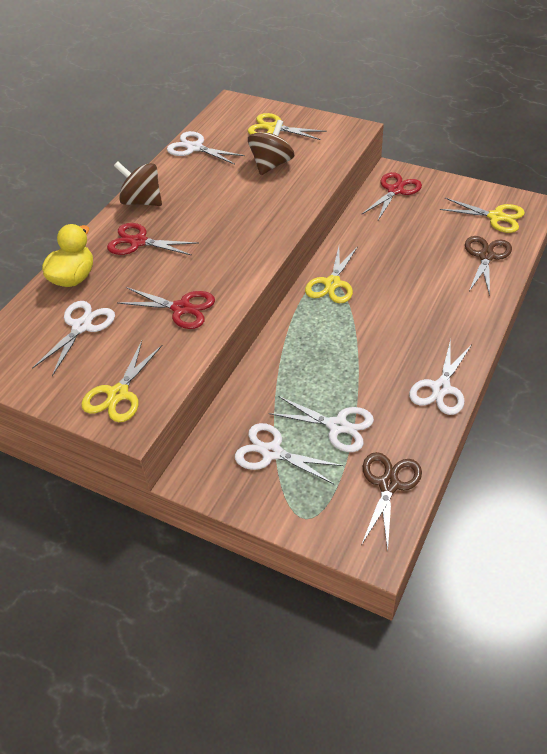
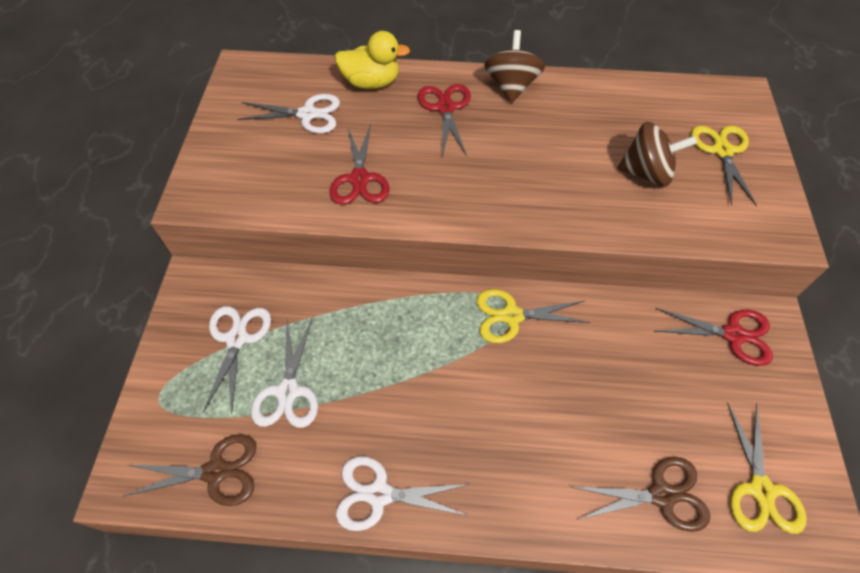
camera: 65 degrees right, 10 degrees up
(118, 394) = (227, 175): yellow scissors -> none
(194, 148) = (630, 93): white scissors -> none

